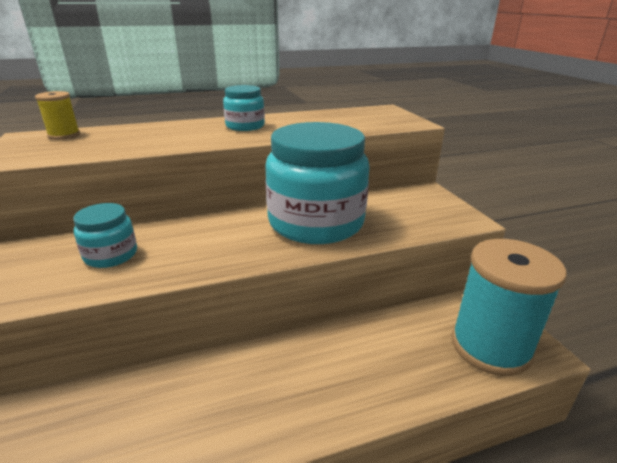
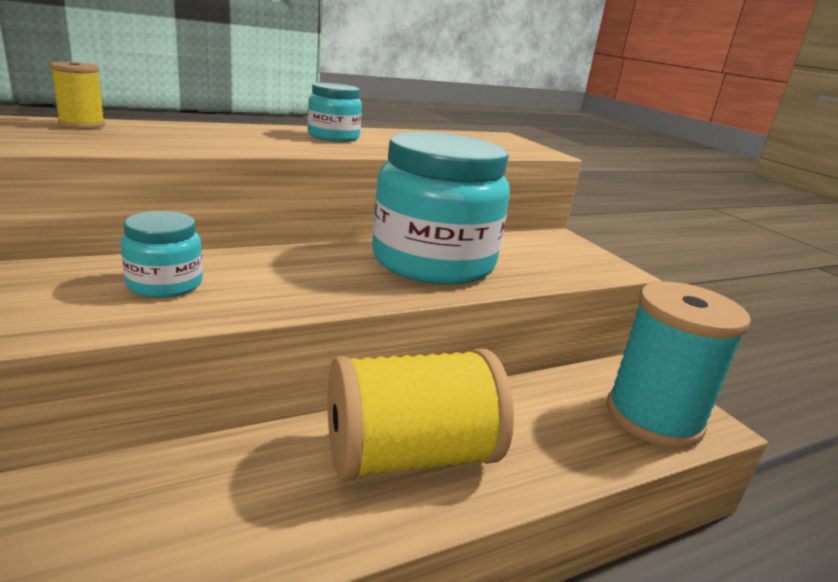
camera: 10 degrees left, 5 degrees down
(283, 382) = (409, 455): none -> yellow spool

